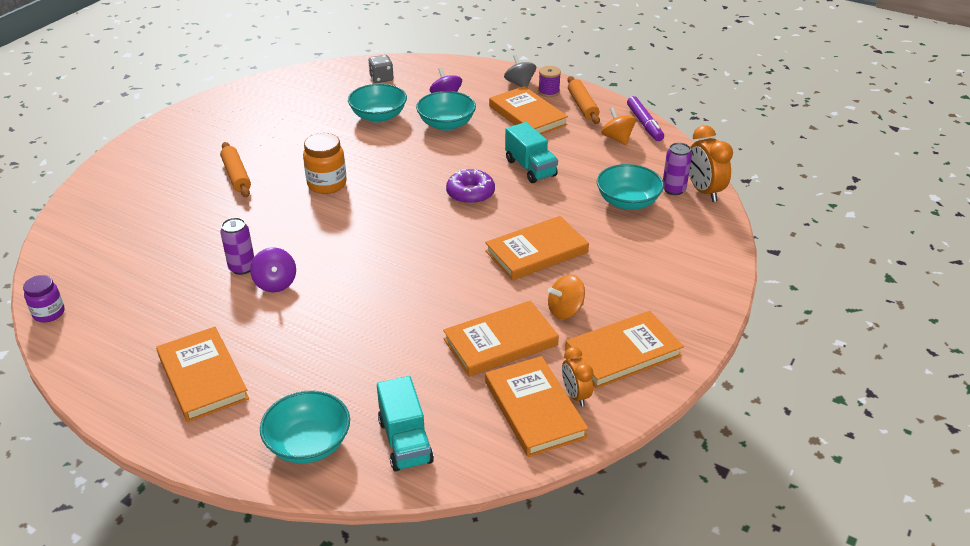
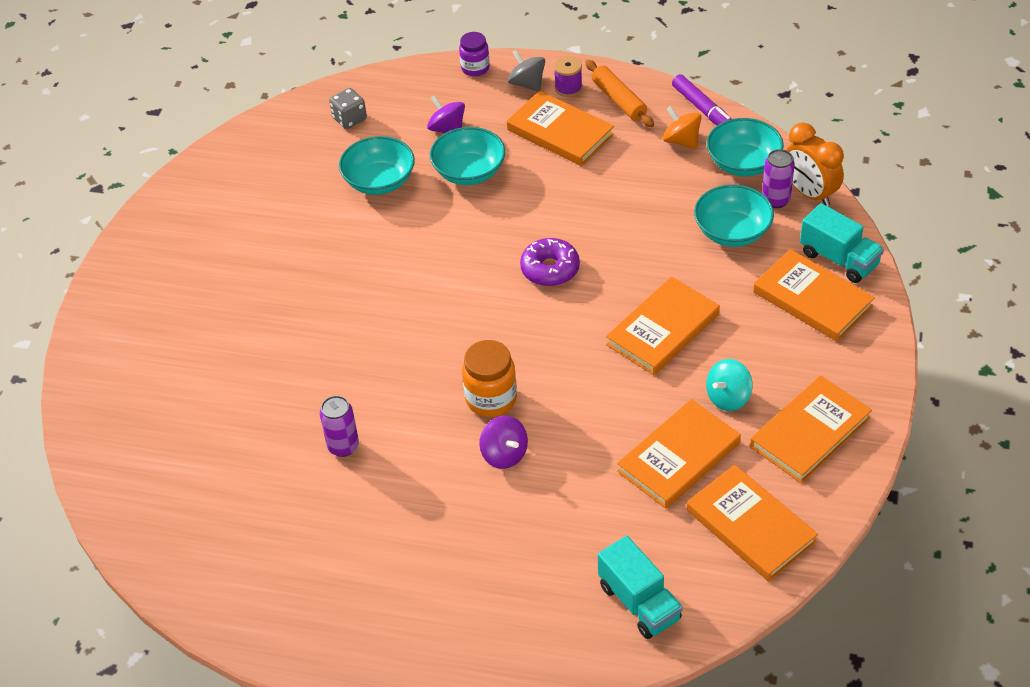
camera: 15 degrees left, 10 degrees up
(49, 313) = (157, 571): purple jar -> purple jar (475, 68)
(203, 377) = (385, 595): orange book -> orange book (812, 299)
(236, 175) = (256, 319): orange rolling pin -> none
(275, 283) = (394, 455): purple spinning top -> purple spinning top (504, 454)
(308, 444) = (543, 636): turquoise bowl -> turquoise bowl (743, 163)
(327, 184) = (374, 302): orange jar -> orange jar (491, 399)
(530, 168) = (601, 212): turquoise truck -> turquoise truck (839, 259)
(565, 310) = (728, 397): orange spinning top -> turquoise spinning top
(575, 395) = (784, 497): orange clock -> none

